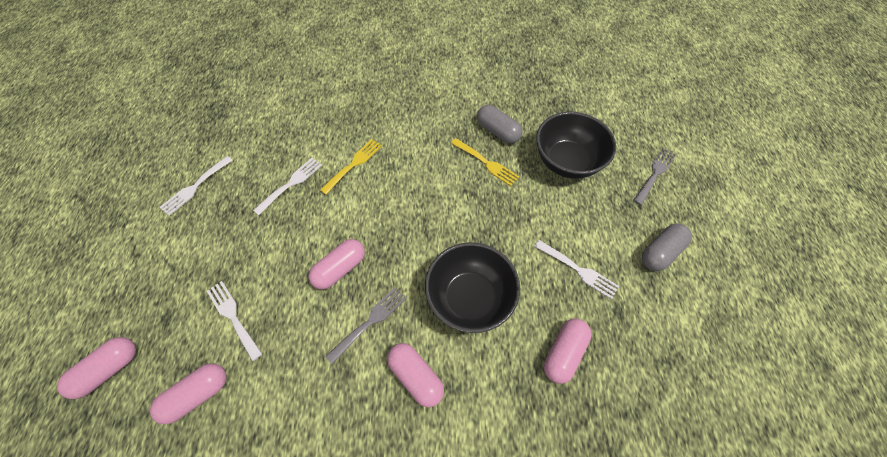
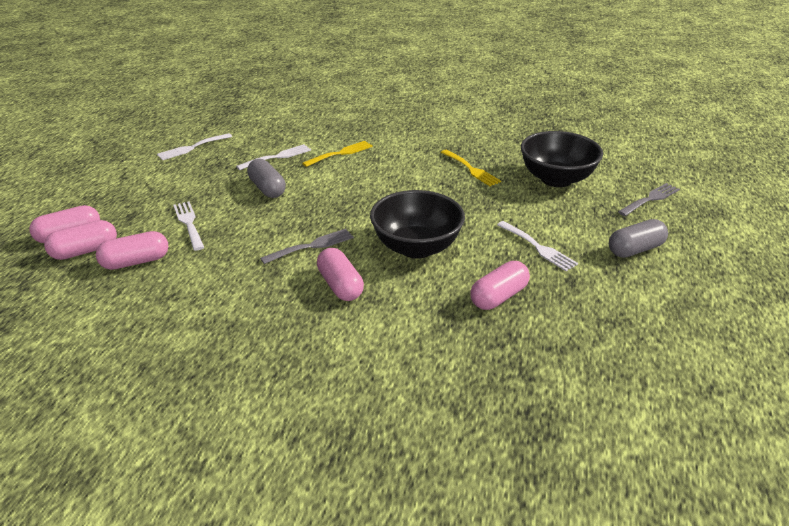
camera: 15 degrees right, 25 degrees down
(340, 269) = (298, 211): pink capsule -> pink capsule (85, 251)
(497, 131) = (491, 152): grey capsule -> grey capsule (267, 188)

